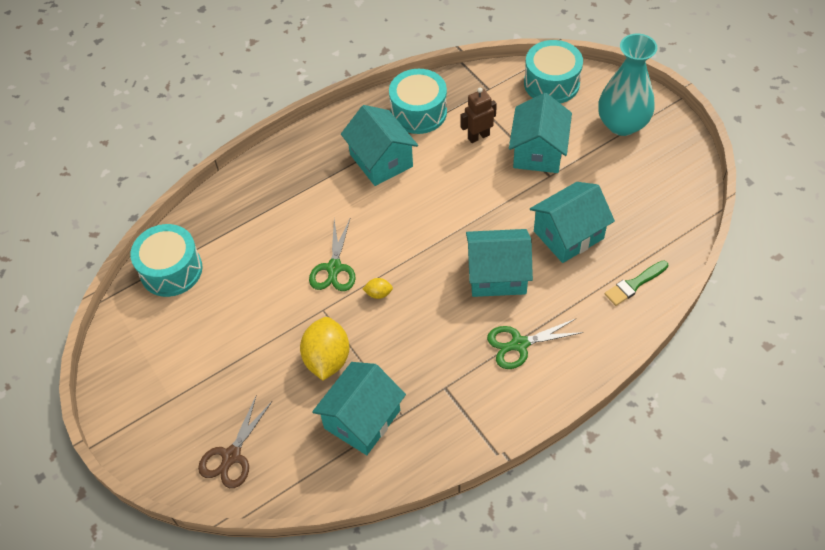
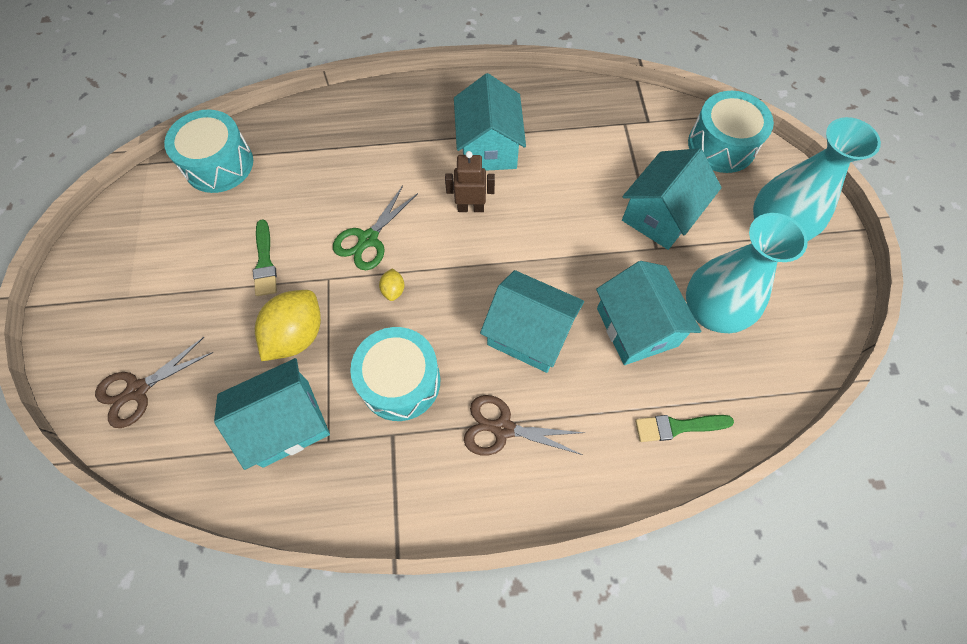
camera: 25 degrees right, 10 degrees up
(264, 322) = (265, 262): none -> green brush
(378, 293) = (393, 290): yellow lemon -> yellow lemon turned 60 degrees clockwise
(418, 112) = (559, 114): turquoise drum -> turquoise drum (400, 381)
(478, 136) = (605, 168): brown robot -> brown robot (470, 207)
(519, 344) = (503, 428): green scissors -> brown scissors
(568, 234) = (636, 327): turquoise house -> turquoise house turned 75 degrees clockwise
(612, 199) = (712, 310): none -> turquoise vase

